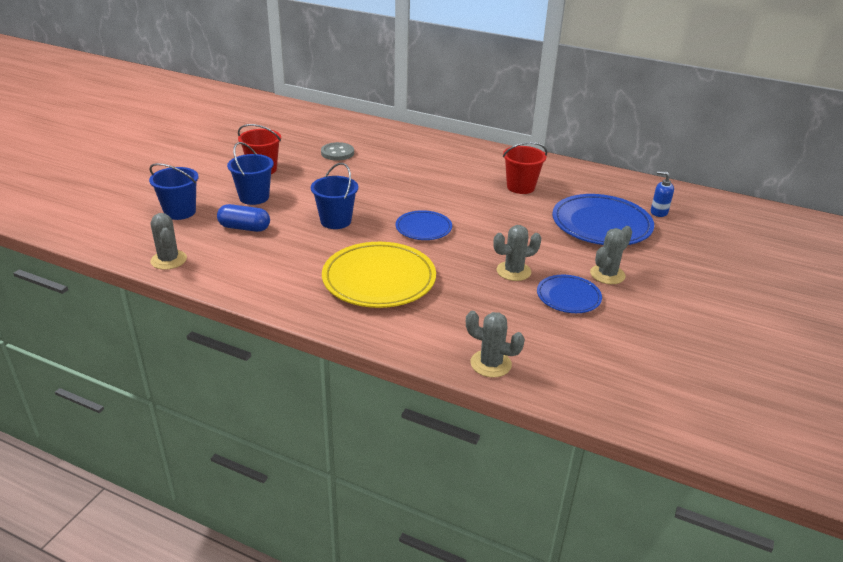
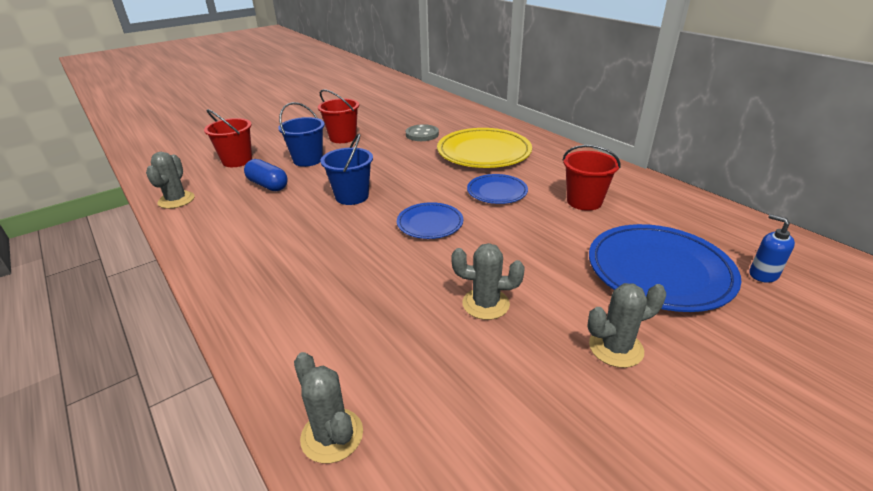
camera: 30 degrees right, 0 degrees up
(180, 212) = (237, 161): blue bucket -> red bucket
(379, 279) = (325, 269): yellow plate -> yellow plate (484, 152)
(568, 297) = (530, 365): blue plate -> blue plate (497, 192)

